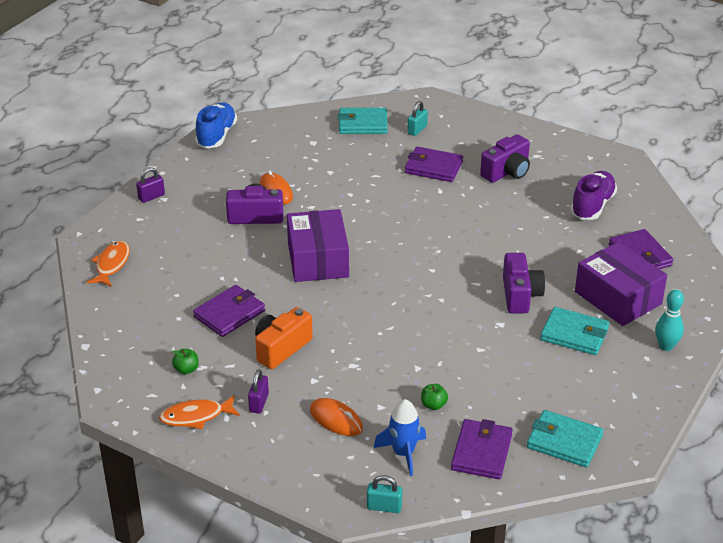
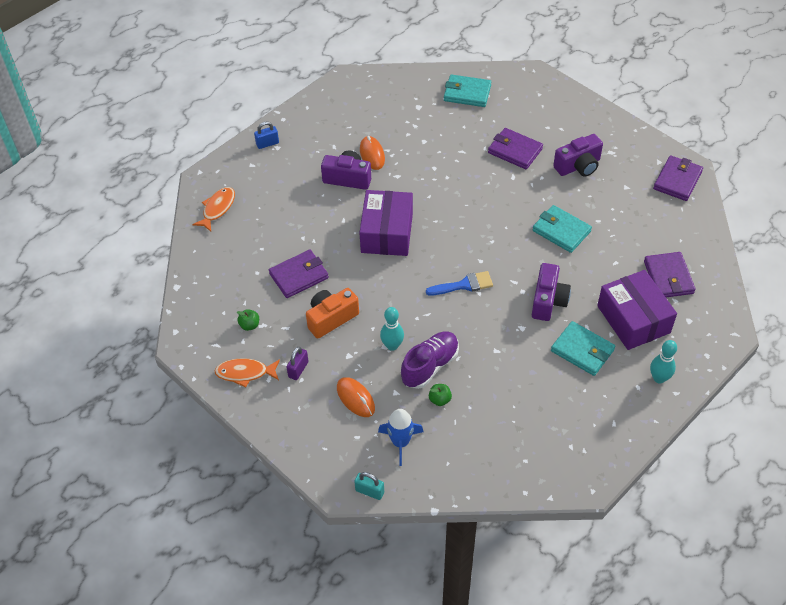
camera: 15 degrees right, 15 degrees up
(151, 197) = (267, 143): purple padlock -> blue padlock
(216, 136) = (338, 87): blue shoe -> none
(361, 363) = (392, 345): none -> turquoise bowling pin
(417, 130) = (513, 107): turquoise padlock -> none
(422, 294) = (464, 285): none -> blue brush
(481, 452) = (465, 454): purple wallet -> purple wallet (677, 180)
(564, 442) = (538, 458): turquoise wallet -> turquoise wallet (561, 231)
(592, 206) = (643, 216): purple shoe -> purple shoe (430, 366)

